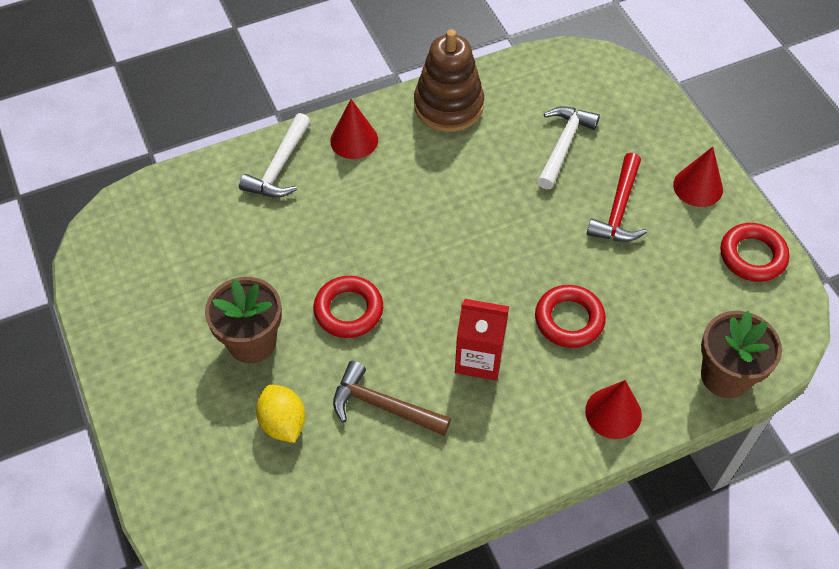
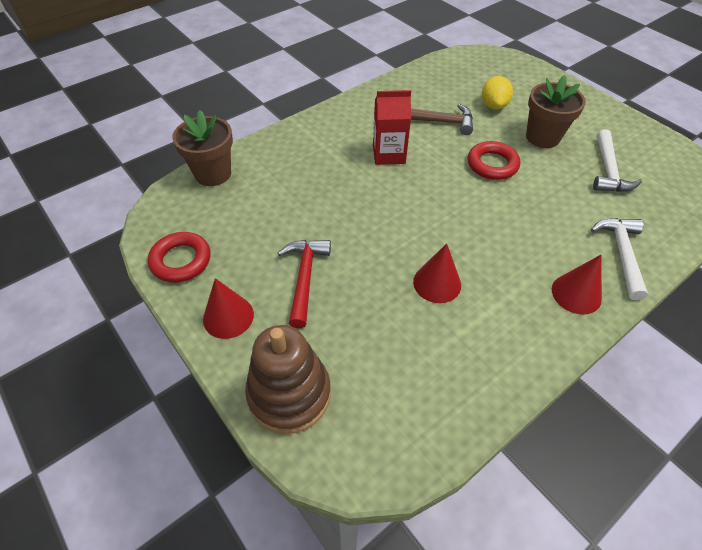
camera: 165 degrees right, 5 degrees down
(283, 423) = (493, 105): yellow lemon -> yellow lemon turned 45 degrees clockwise
(448, 106) = (507, 354): brown stacking toy -> brown stacking toy (289, 394)
(563, 145) = (371, 333): white hammer -> white hammer (608, 170)
(569, 320) = (331, 187): red ring -> none
(613, 413) = (291, 142): red cone -> red cone (437, 283)

